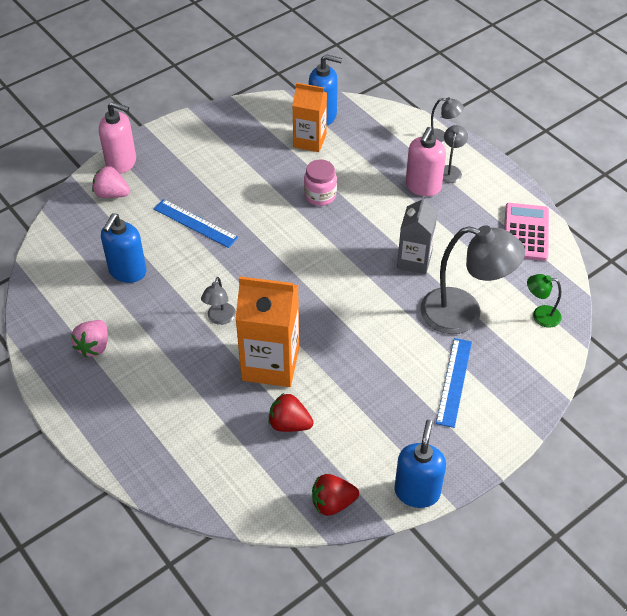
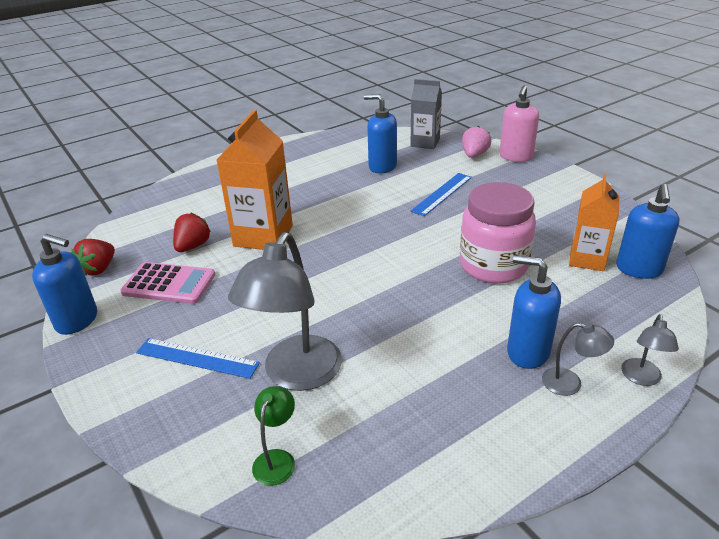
camera: 95 degrees right, 15 degrees down
(94, 346) = (305, 158): pink strawberry -> none
(220, 319) = (322, 209): grey lamp -> none
(320, 196) = (493, 266): pink jar -> pink jar, size x1.81
(332, 503) = (99, 269): red strawberry -> red strawberry turned 150 degrees counterclockwise
(414, 260) = (389, 336): grey carton -> grey carton (425, 143)
(423, 187) = (527, 352): pink soap dispenser -> blue soap dispenser
(526, 232) = (446, 464): pink calculator -> pink calculator (169, 284)

